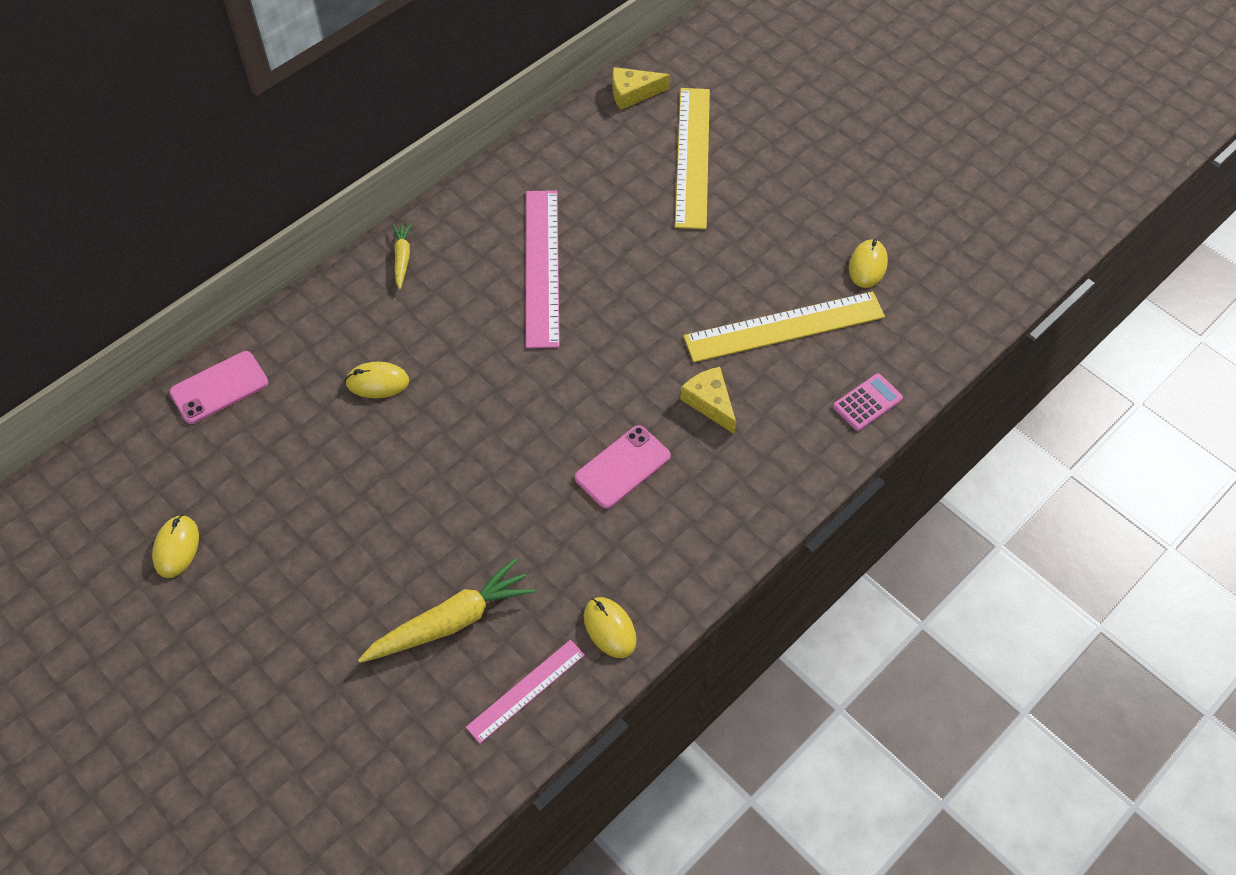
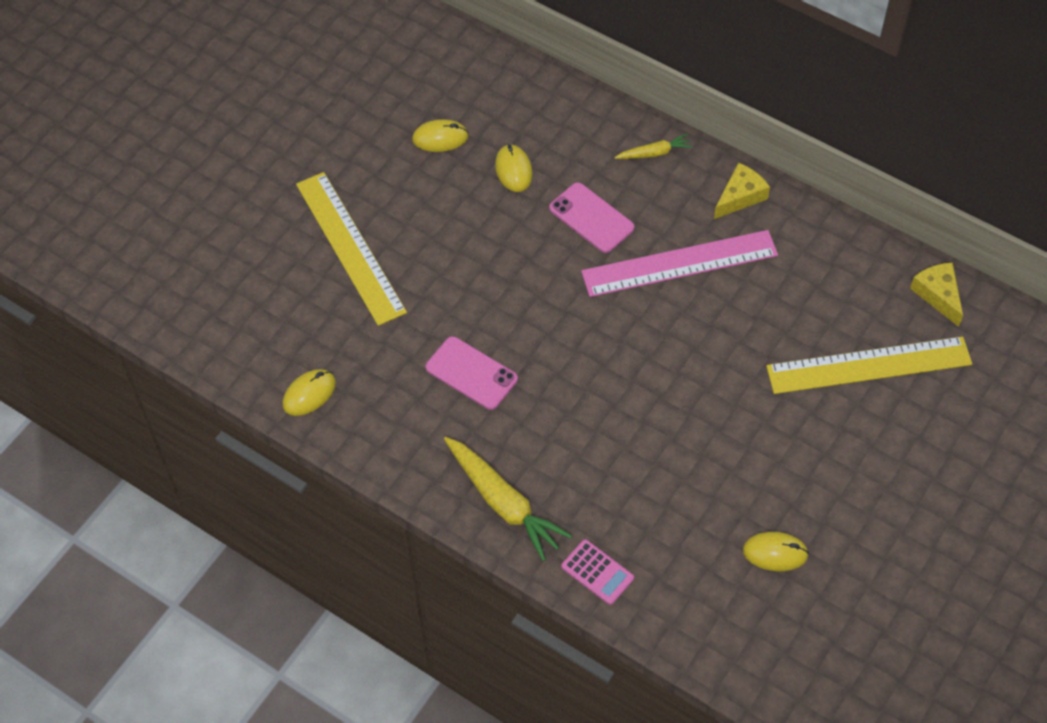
camera: 80 degrees right, 0 degrees up
(176, 547) = (325, 82): yellow mouse -> yellow mouse (440, 138)
(219, 387) = (479, 64): pink phone -> pink phone (591, 218)
(450, 621) = (295, 279): yellow carrot -> yellow carrot (503, 503)
(526, 691) = (243, 345): pink ruler -> none
(709, 402) = (560, 432): yellow cheese -> yellow cheese (740, 196)
(784, 326) = (670, 484): yellow ruler -> yellow ruler (350, 247)

